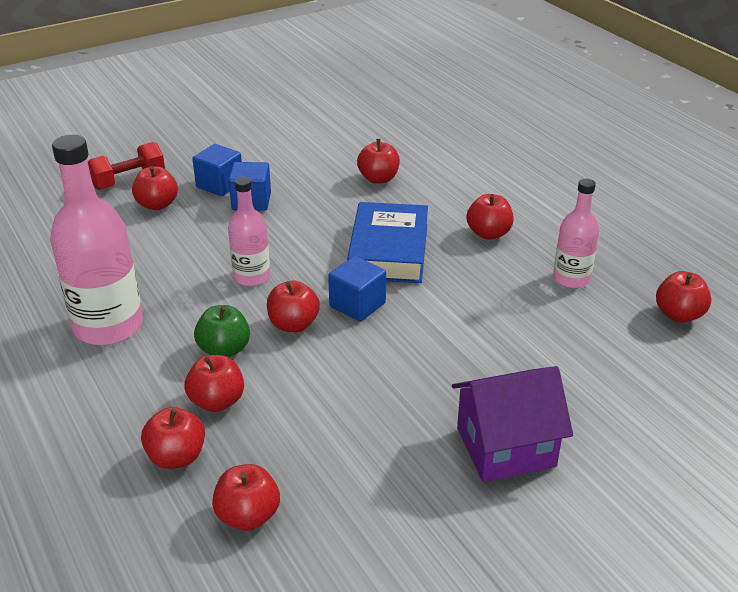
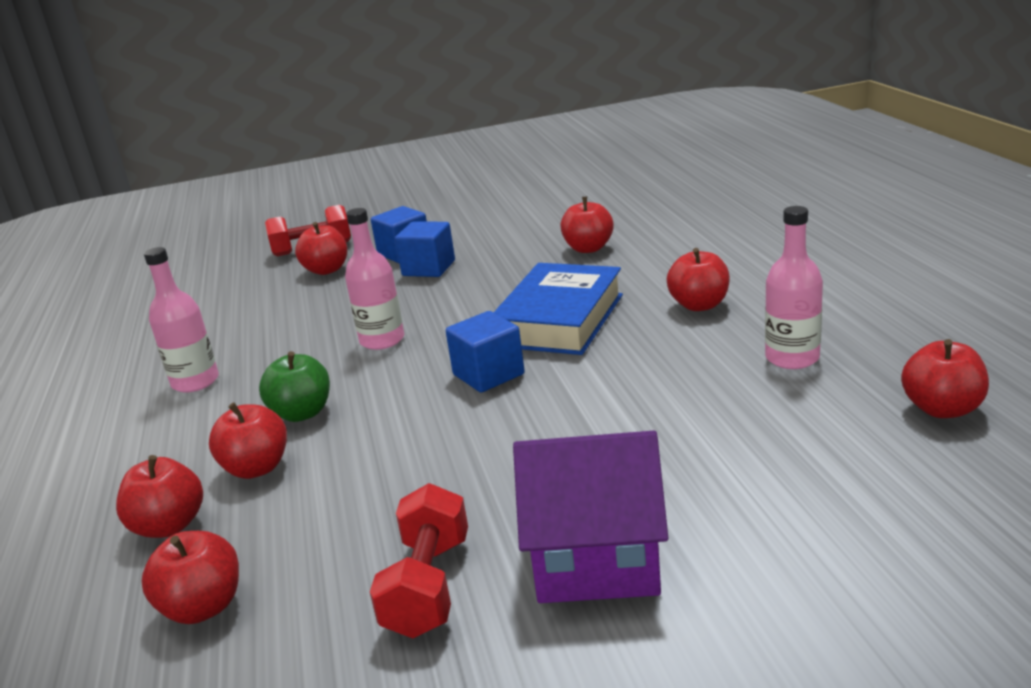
camera: 20 degrees right, 10 degrees down
(108, 326) = (195, 382): pink bottle -> pink bottle, size x0.57
(293, 324) = (399, 391): red apple -> none
(403, 480) = (428, 586): none -> red dumbbell

